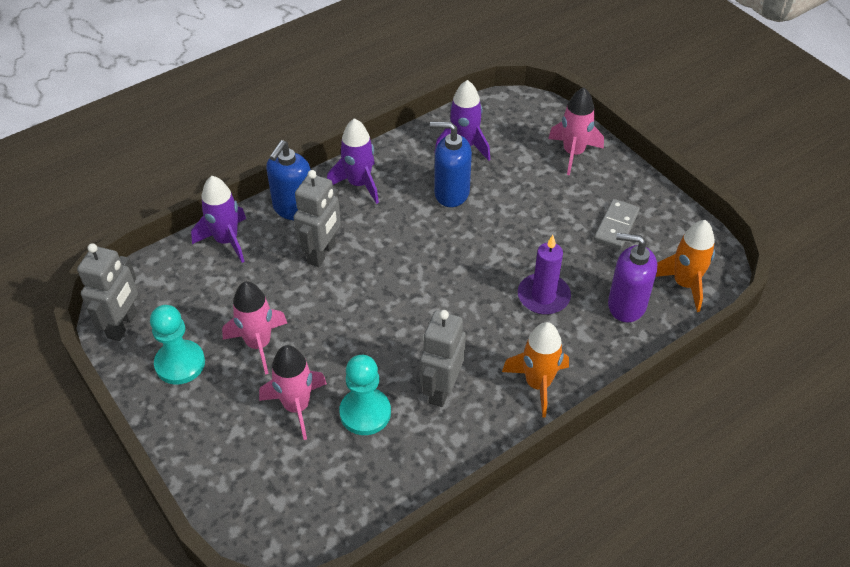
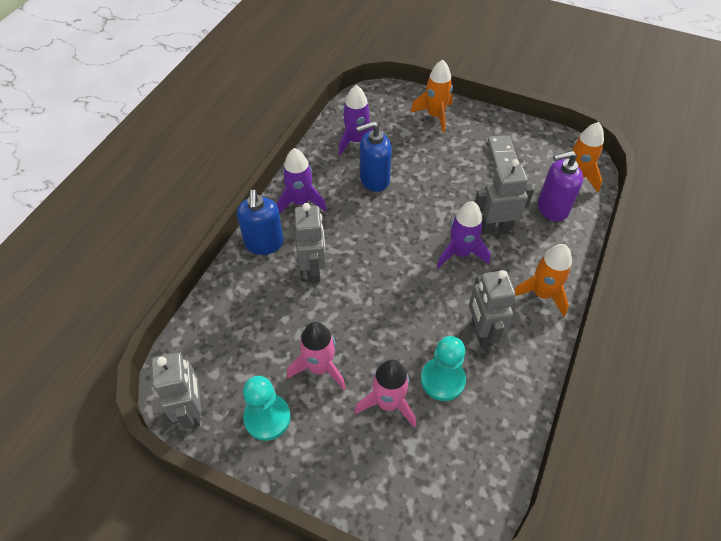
camera: 30 degrees left, 5 degrees up
(226, 240) = (229, 294): purple rocket -> purple rocket (460, 253)
(543, 296) = (495, 227): purple candle -> grey robot
(573, 153) = (435, 116): pink rocket -> orange rocket

